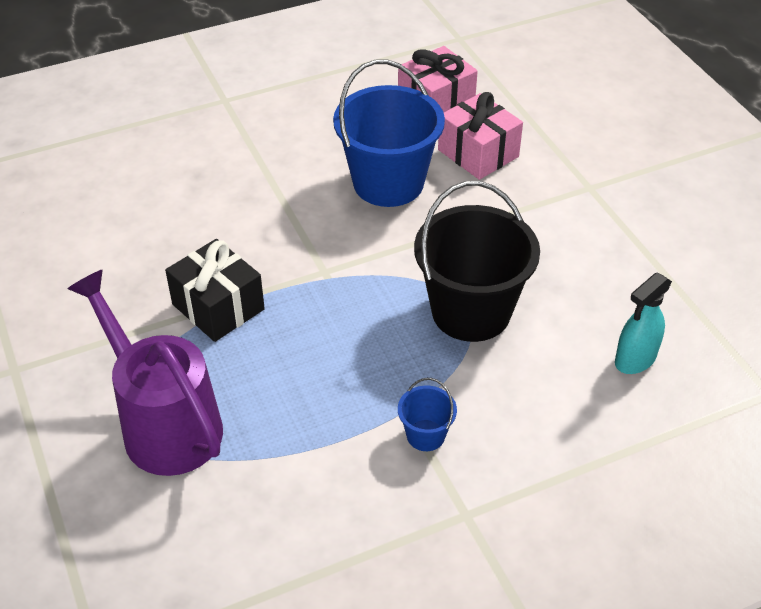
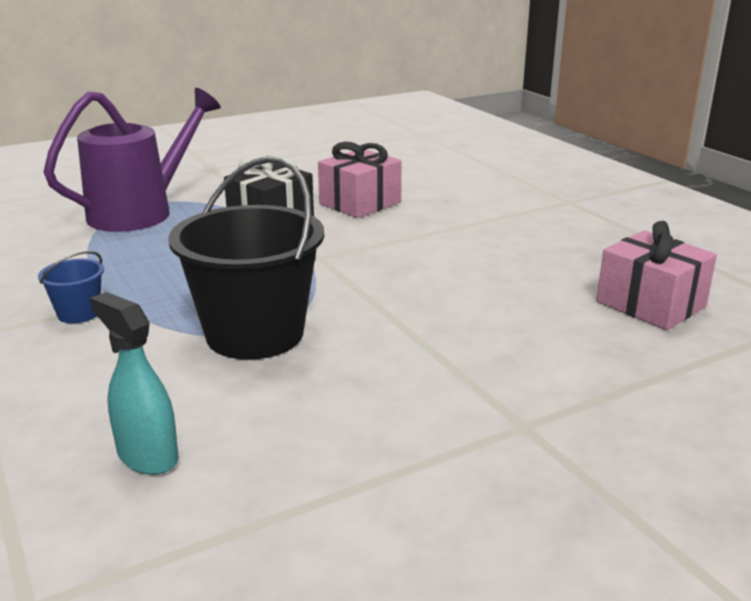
camera: 85 degrees right, 20 degrees down
(388, 183) = (471, 281): blue bucket -> none
(478, 153) = (558, 334): pink gift -> pink gift (360, 203)

